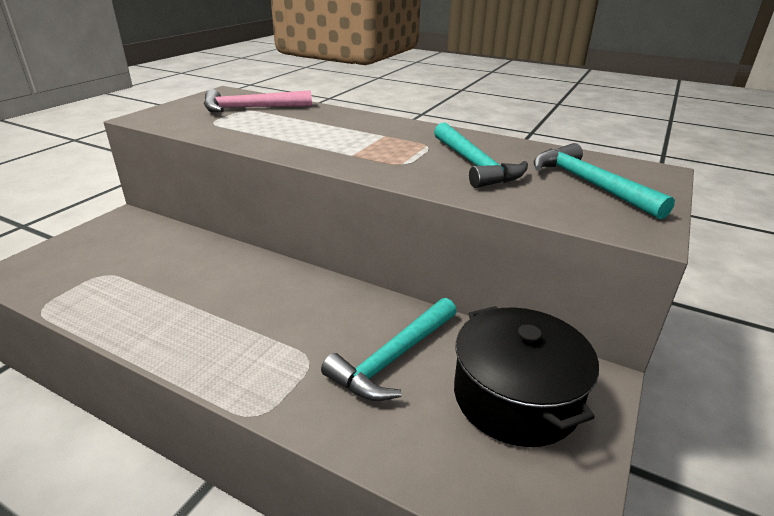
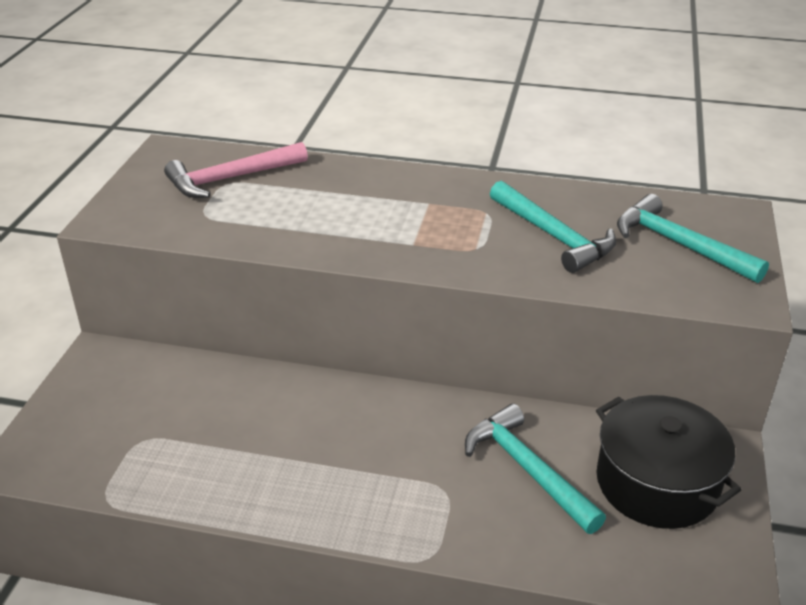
camera: 15 degrees left, 5 degrees up
(393, 358) = (527, 470): turquoise hammer -> turquoise hammer turned 120 degrees clockwise

